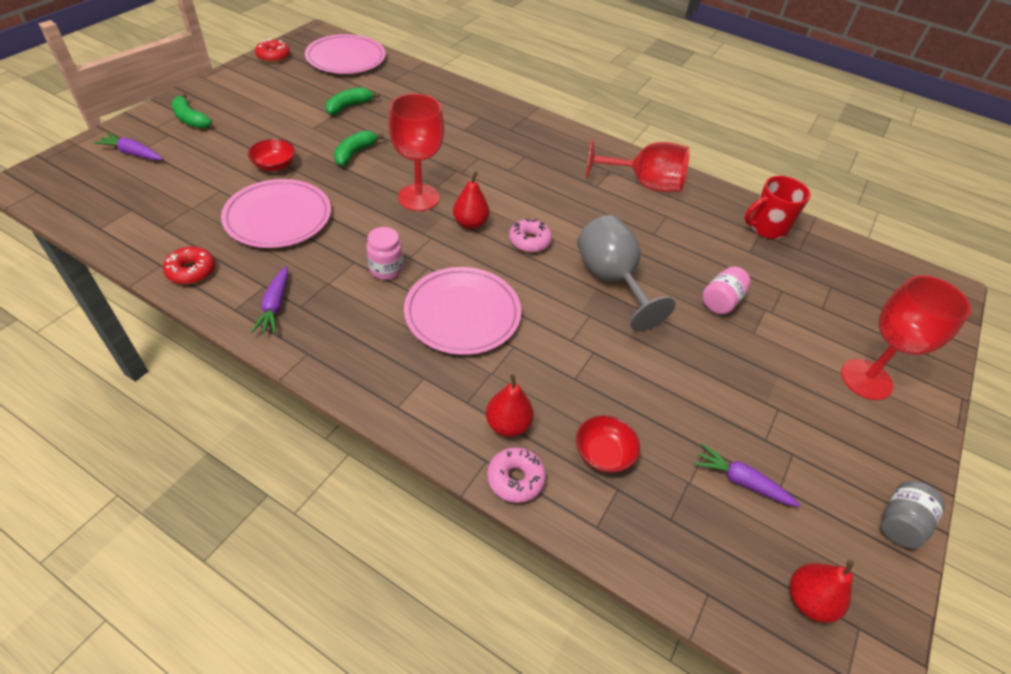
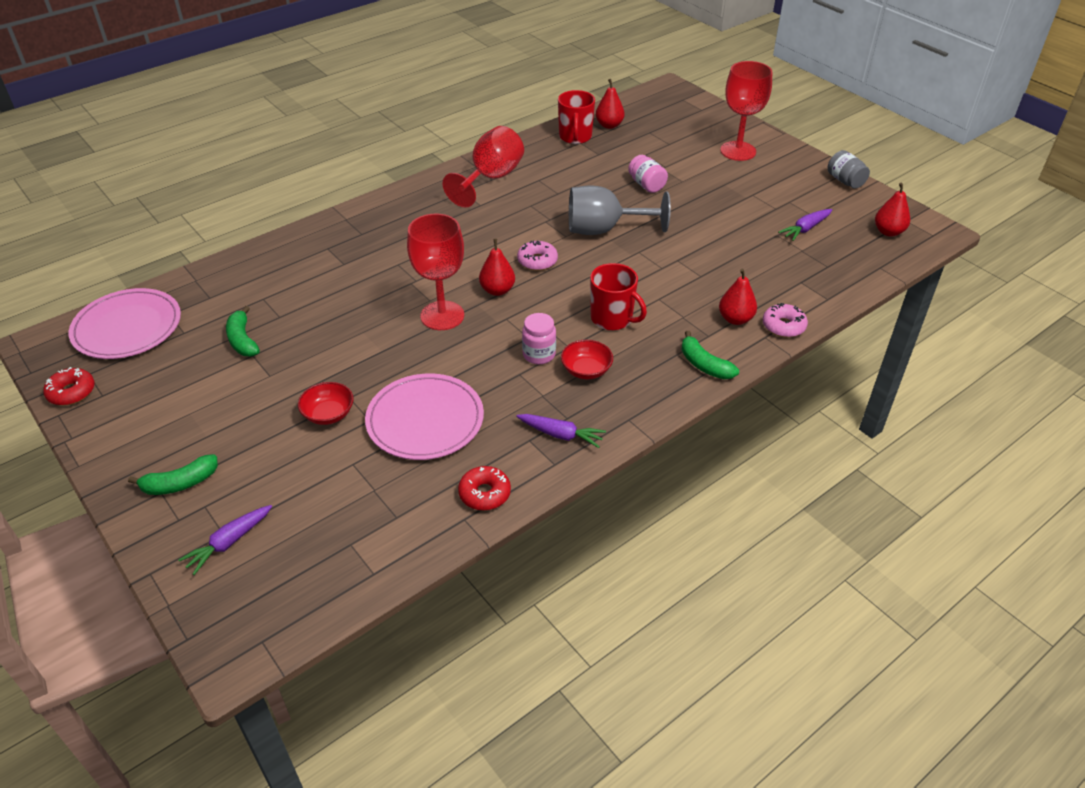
camera: 65 degrees left, 5 degrees down
(354, 153) = (340, 349): green banana -> green banana (704, 365)
(462, 313) = (612, 318): pink plate -> red mug
(603, 453) = (771, 280): red bowl -> red bowl (586, 370)
(814, 250) = (609, 125): none -> red pear

